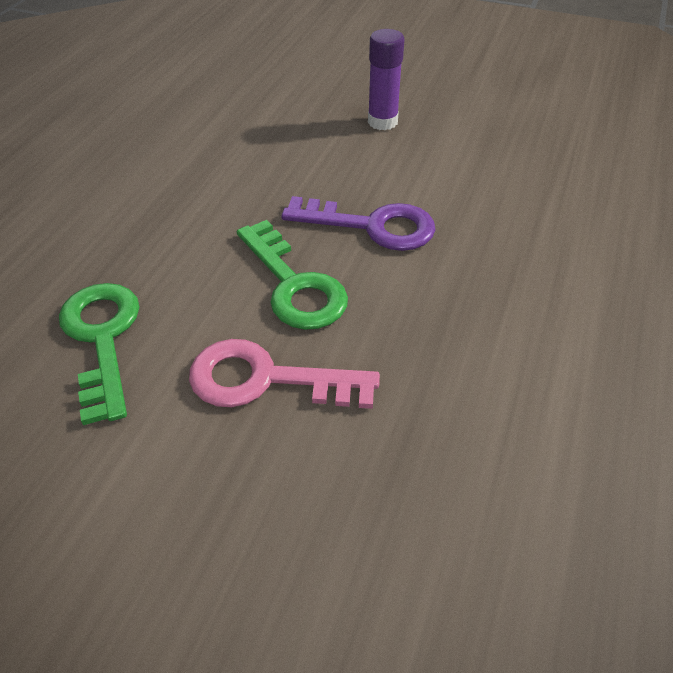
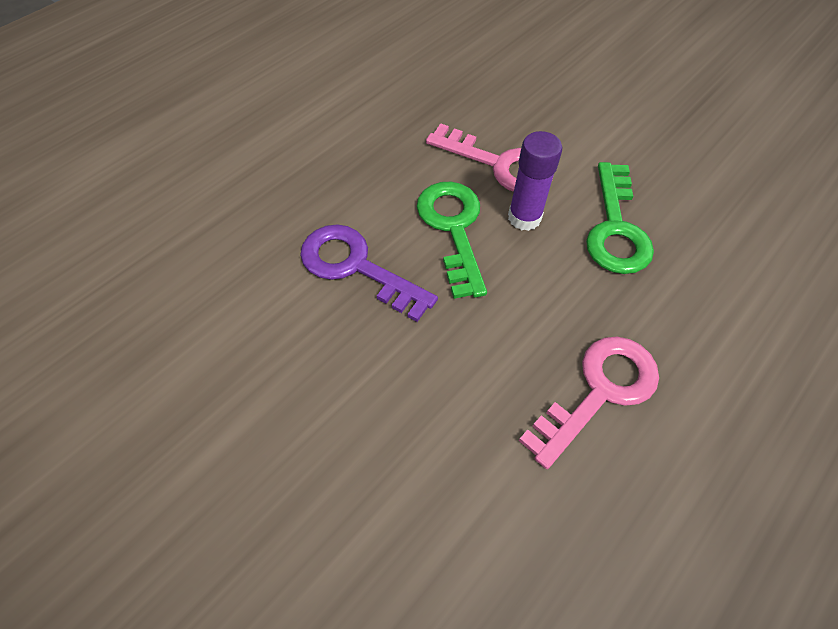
camera: 160 degrees left, 10 degrees up
(122, 199) = (599, 392): none -> pink key
(382, 122) = (241, 430): purple glue stick -> purple glue stick (524, 217)

